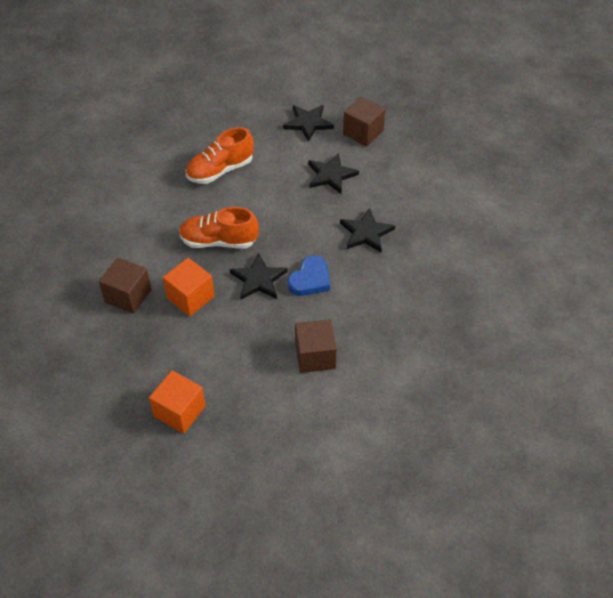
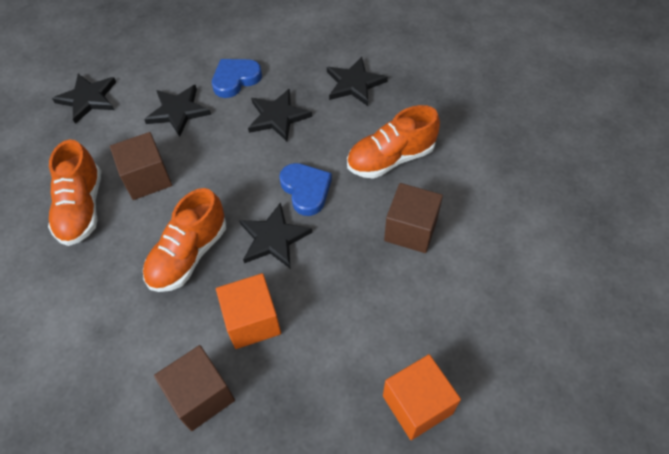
camera: 60 degrees left, 5 degrees up
(363, 132) = (143, 61): brown cube -> brown cube (147, 178)
(373, 318) = (390, 159): none -> orange shoe
(384, 191) = (235, 79): none -> blue heart
(434, 264) = (354, 83): none -> black star

